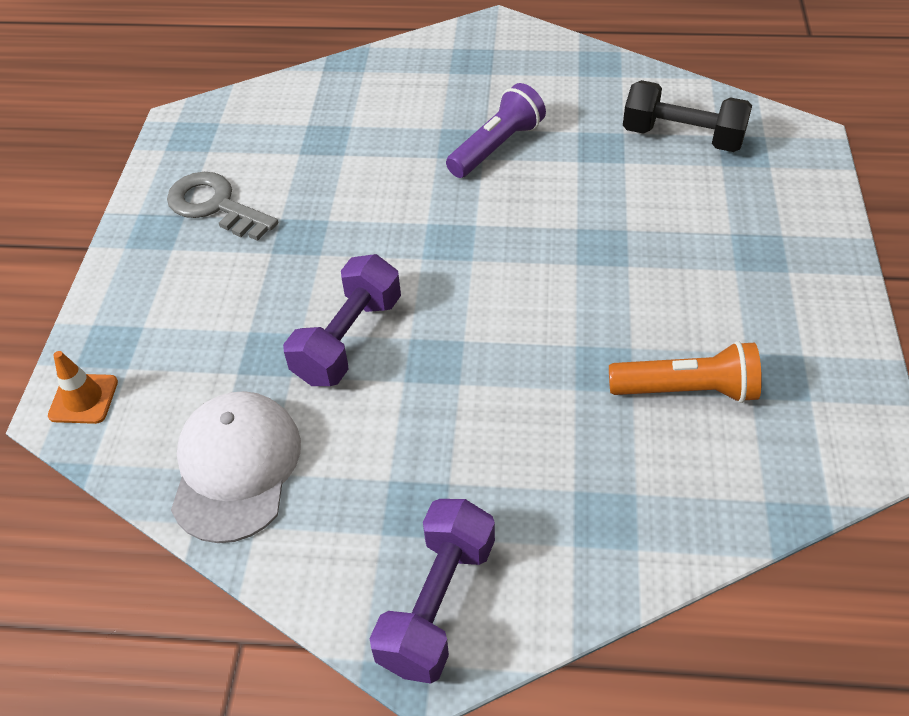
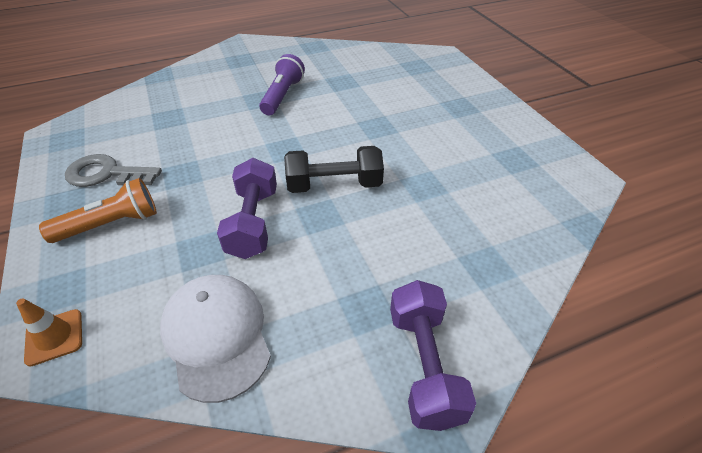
camera: 30 degrees left, 5 degrees down
(682, 137) = (382, 68): black dumbbell -> black dumbbell (334, 185)
(687, 390) = (476, 181): orange flashlight -> orange flashlight (111, 224)

